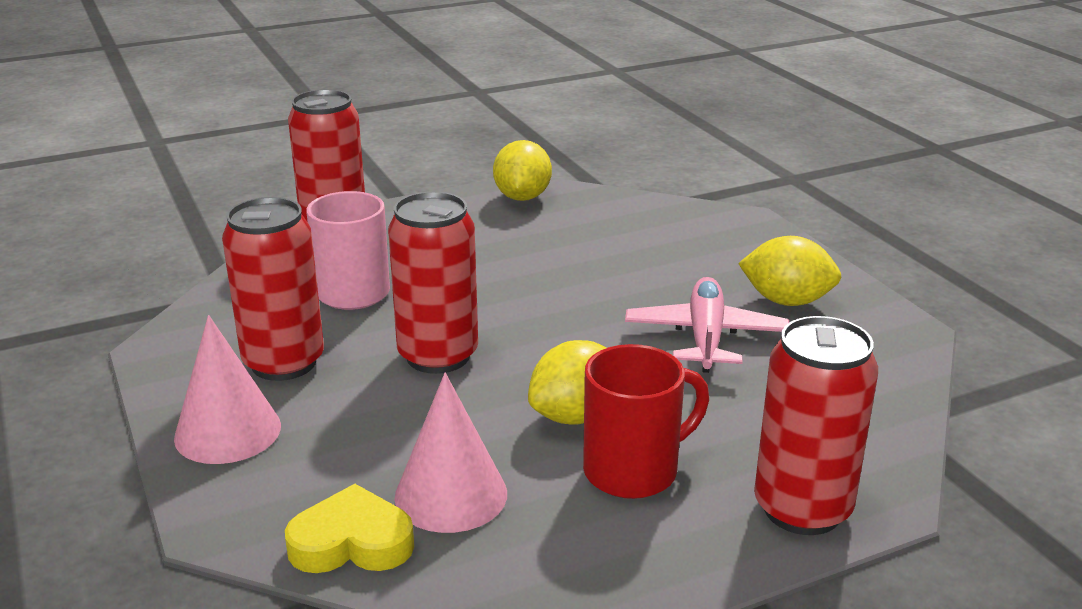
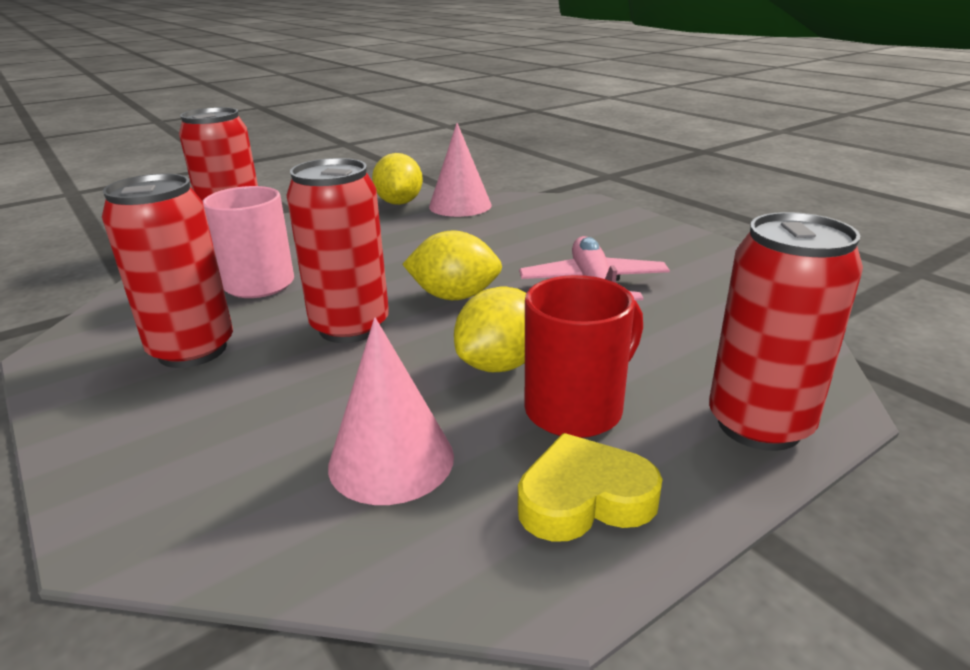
camera: 10 degrees left, 0 degrees up
(228, 431) = (130, 425): pink cone -> pink cone (460, 205)
(352, 542) = (284, 533): yellow heart -> yellow heart (584, 498)
(786, 301) = (648, 253): yellow lemon -> yellow lemon (454, 296)

